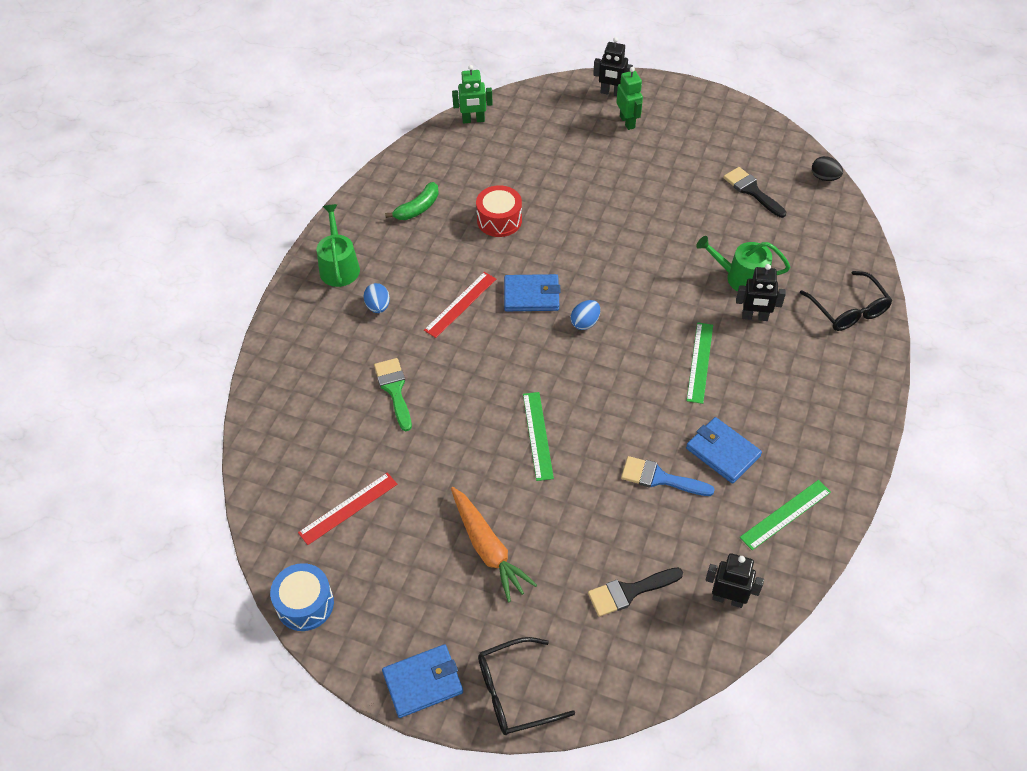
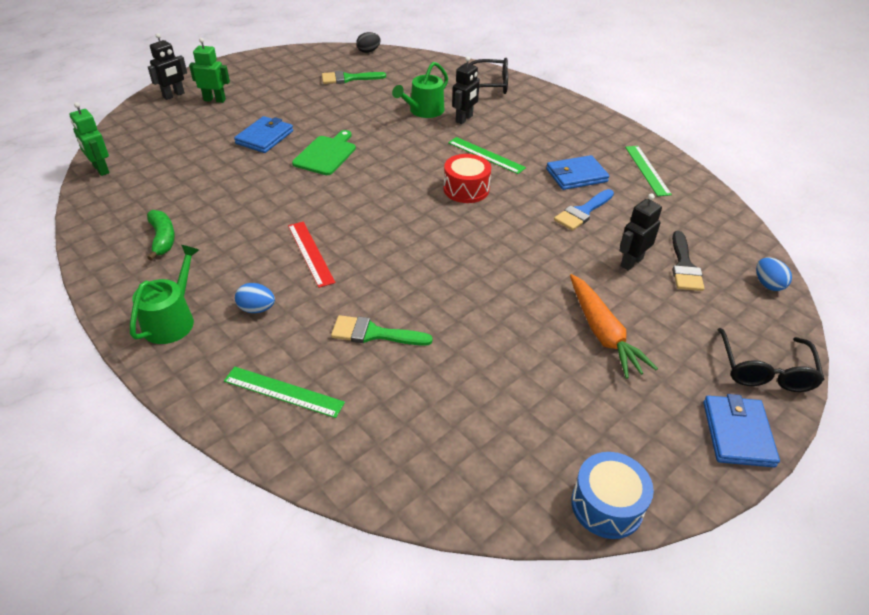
camera: 65 degrees left, 10 degrees down
(339, 266) = (172, 320): green watering can -> green watering can turned 90 degrees clockwise
(348, 508) = (499, 422): red ruler -> none
(473, 120) = (100, 169): green robot -> green robot turned 120 degrees clockwise
(488, 548) = (603, 333): orange carrot -> orange carrot turned 75 degrees clockwise
(499, 220) = (238, 196): red drum -> red drum (466, 189)
(531, 295) = (342, 209): blue wallet -> blue wallet (264, 137)
(537, 435) = (497, 259): green ruler -> green ruler (283, 392)
(585, 323) = (399, 192): blue egg -> blue egg (768, 284)
(604, 243) = (326, 154): none -> green cutting board
(728, 599) = (709, 221): black robot -> black robot (631, 262)
(752, 191) = (348, 78): black brush -> green brush

